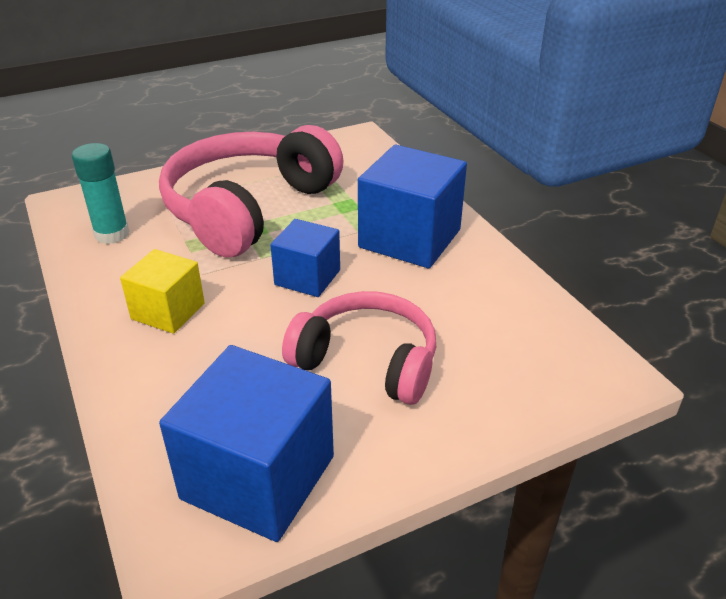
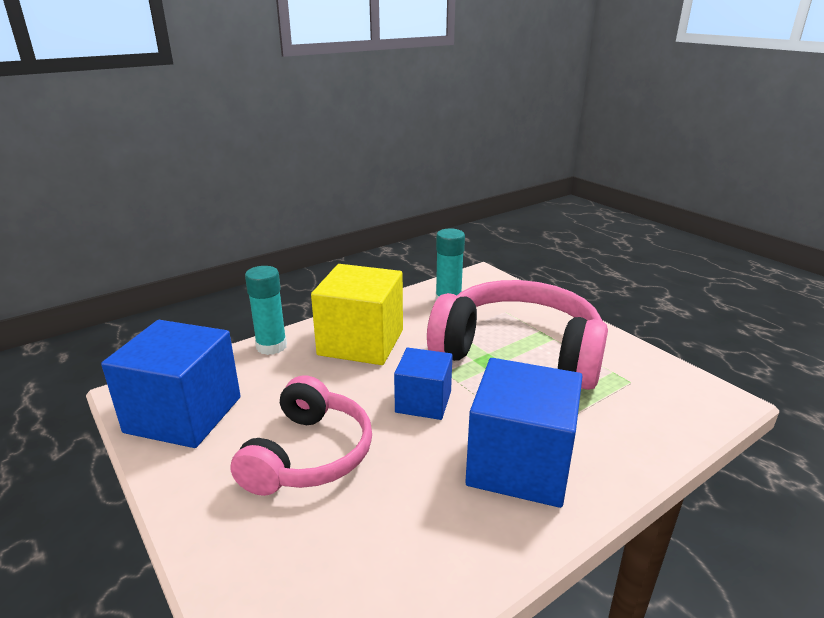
camera: 80 degrees right, 10 degrees down
(129, 394) = (271, 346): none -> turquoise glue stick
(168, 311) = (361, 342): yellow cube -> yellow cube, size x1.69

